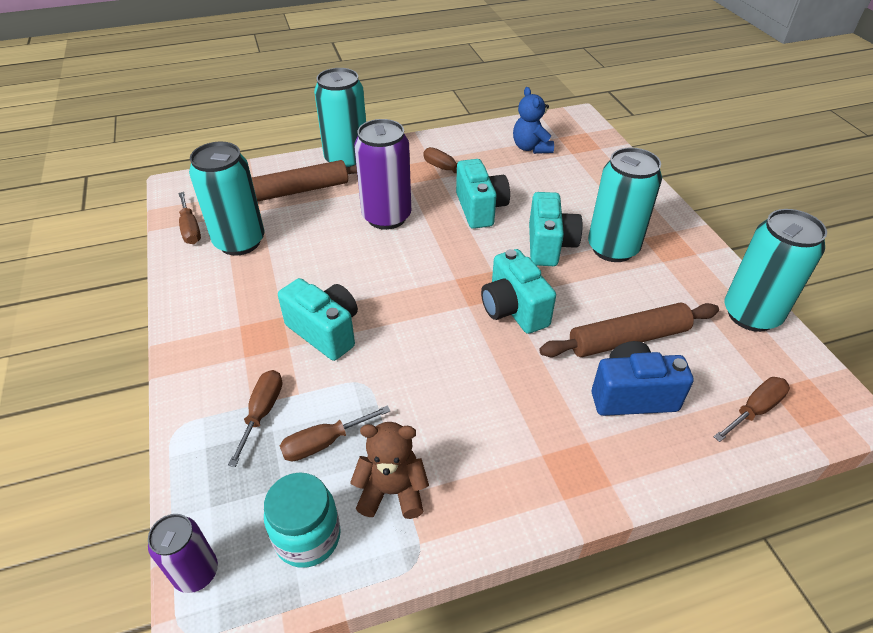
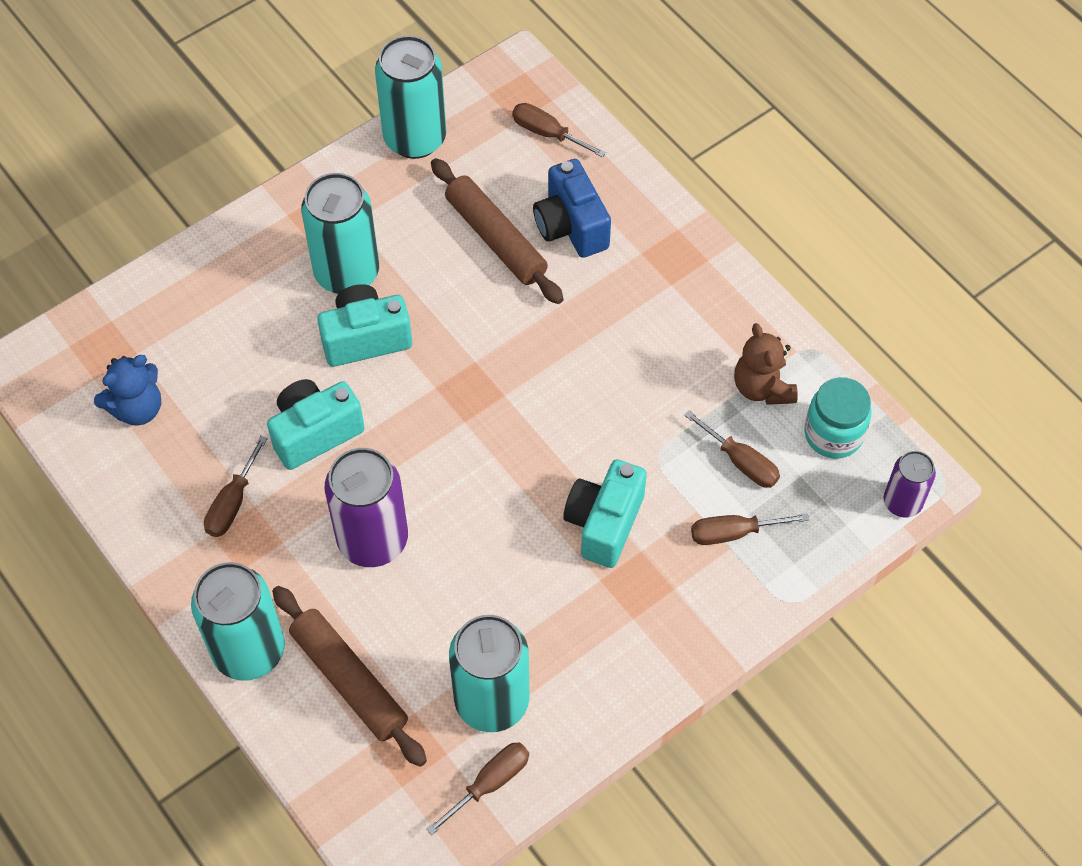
camera: 110 degrees left, 15 degrees up
(513, 309) = (493, 349): turquoise camera -> none

